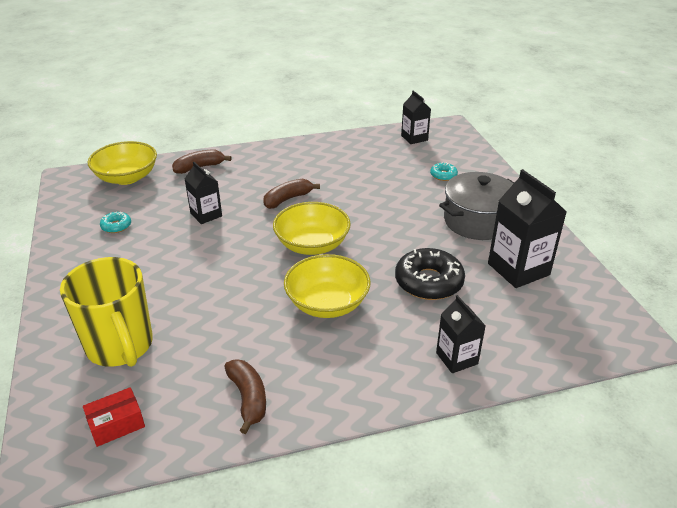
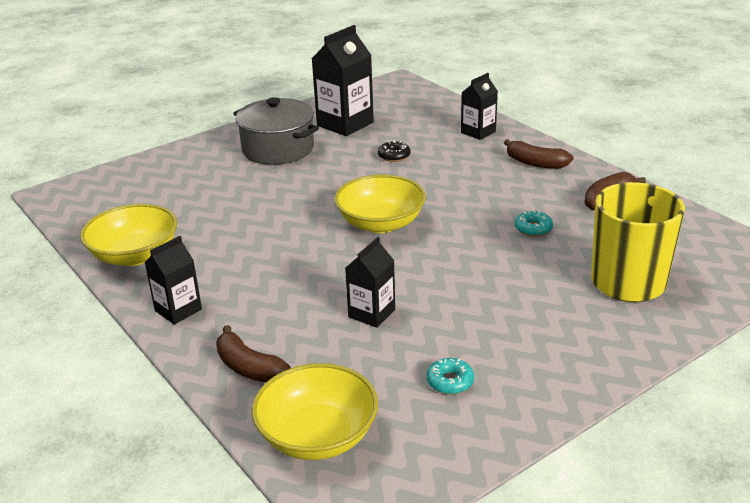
camera: 110 degrees left, 5 degrees down
(116, 424) = (701, 246): red box -> none
(287, 199) = (298, 263): brown banana -> brown banana (535, 163)
(327, 303) = (465, 194): yellow bowl -> yellow bowl (134, 255)
(414, 138) = (95, 212): black carton -> black carton (178, 310)
(428, 282) = (394, 156): black donut -> black donut, size x0.49
(443, 175) = (190, 178): turquoise donut -> turquoise donut (533, 229)

